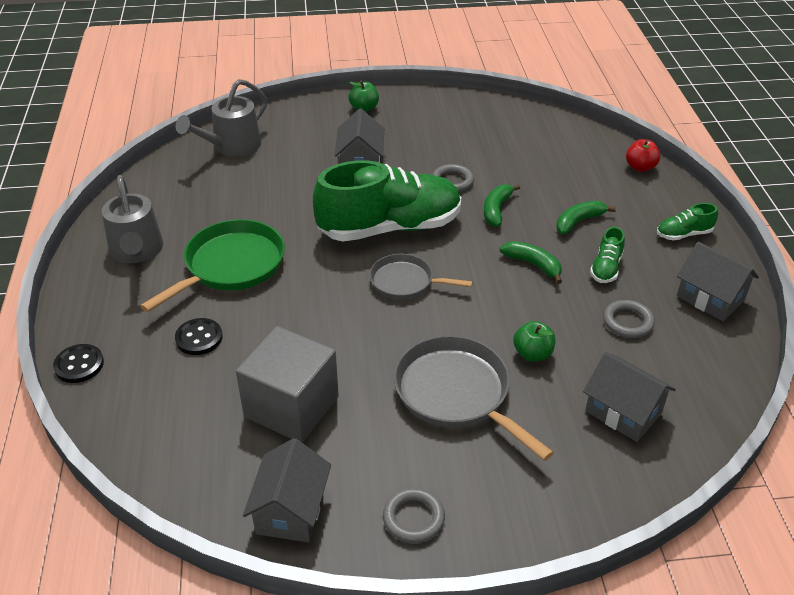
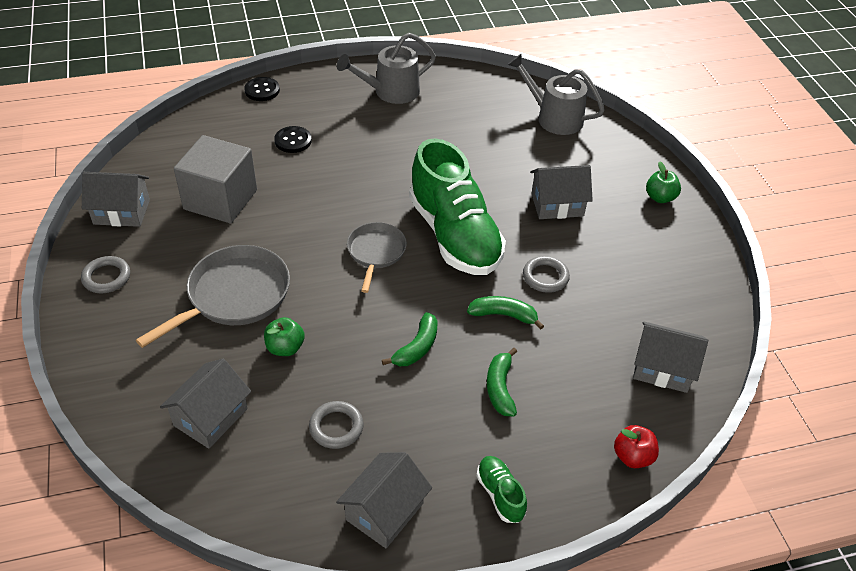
camera: 80 degrees right, 5 degrees up
(231, 265) = (381, 144): green pan -> none
(556, 140) = (662, 368): none -> grey house
(578, 222) = (500, 388): green banana -> green banana turned 135 degrees counterclockwise
(606, 268) = (422, 411): green shoe -> none

